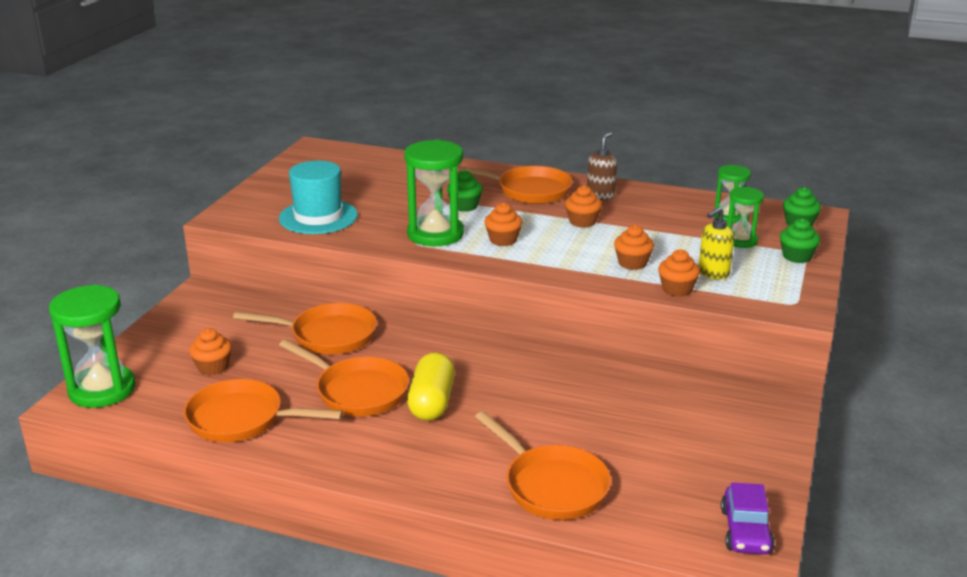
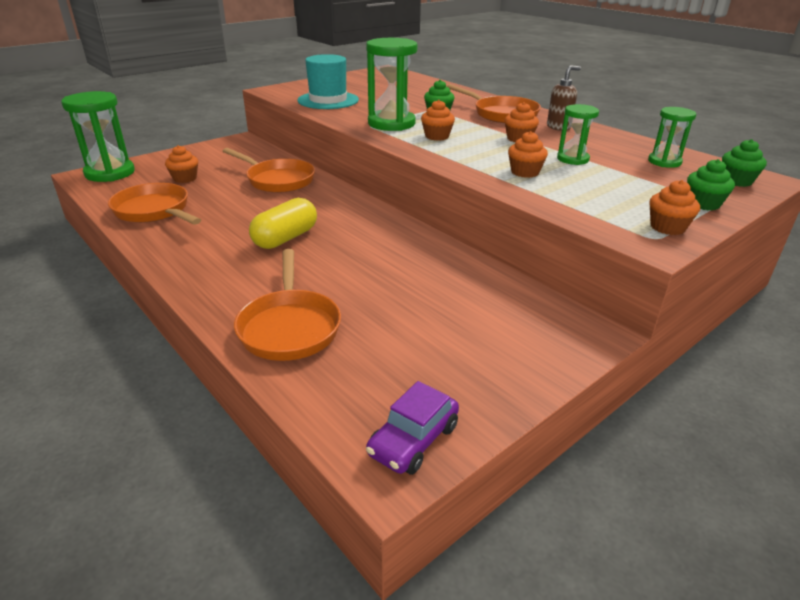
camera: 30 degrees right, 5 degrees up
(357, 391) = (247, 216): orange pan -> none
(677, 289) = (541, 198): orange cupcake -> orange cupcake (667, 227)
(713, 273) = (594, 196): yellow soap dispenser -> none
(740, 241) = (655, 180): green hourglass -> green hourglass (572, 159)

